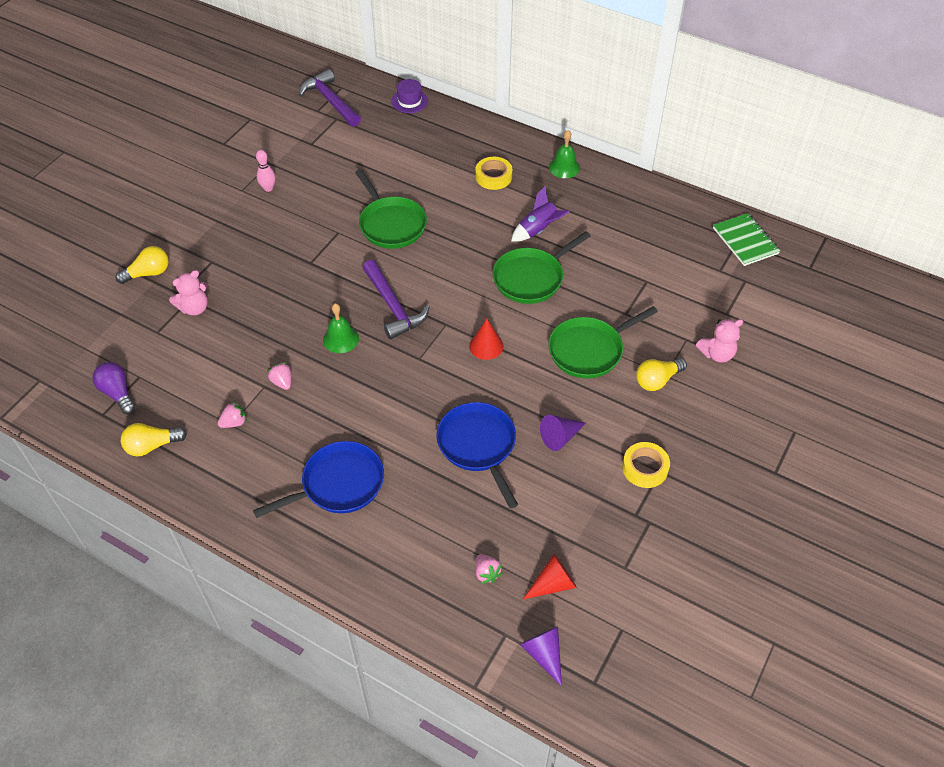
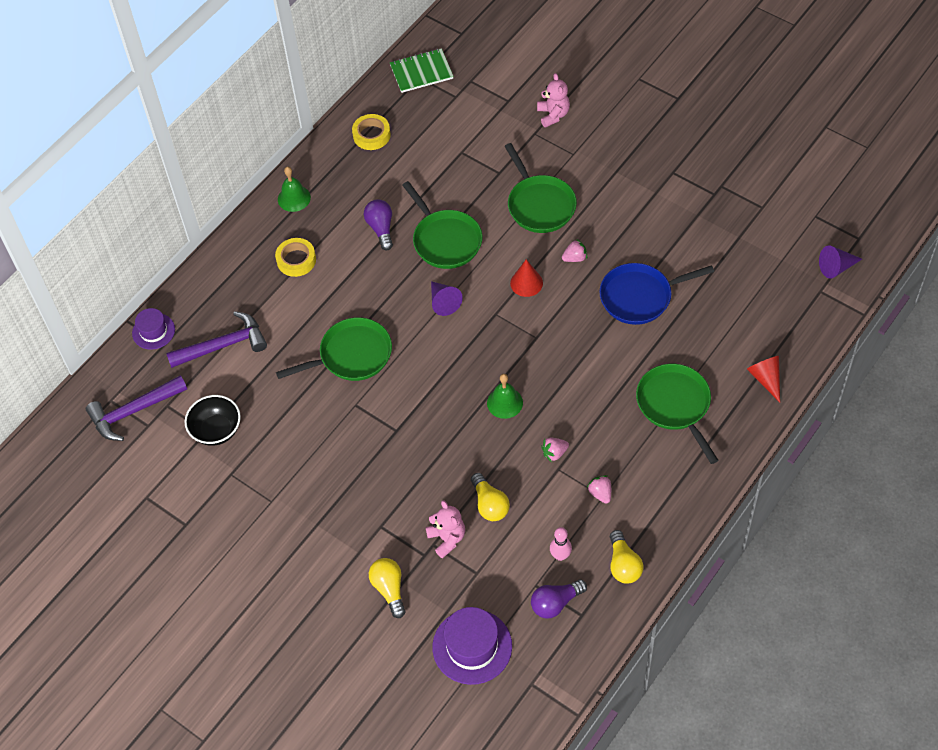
camera: 80 degrees left, 5 degrees up
(83, 334) = (472, 646): none -> purple hat
(268, 188) = (273, 473): pink bowling pin -> pink bowling pin (560, 555)
(312, 149) = (216, 430): none -> black bowl
(338, 484) = (675, 405): blue pan -> green pan
(393, 306) = (468, 357): purple hammer -> purple hammer (223, 345)
(486, 573) = (766, 299): pink strawberry -> pink strawberry (575, 258)
(538, 230) = (381, 228): purple rocket -> purple light bulb
(553, 584) = (776, 255): red cone -> red cone (765, 379)
(560, 437) = (634, 236): purple cone -> purple cone (443, 302)
(645, 468) = (669, 181): yellow tape -> yellow tape (371, 135)
(657, 380) = (578, 160): yellow light bulb -> yellow light bulb (489, 504)

